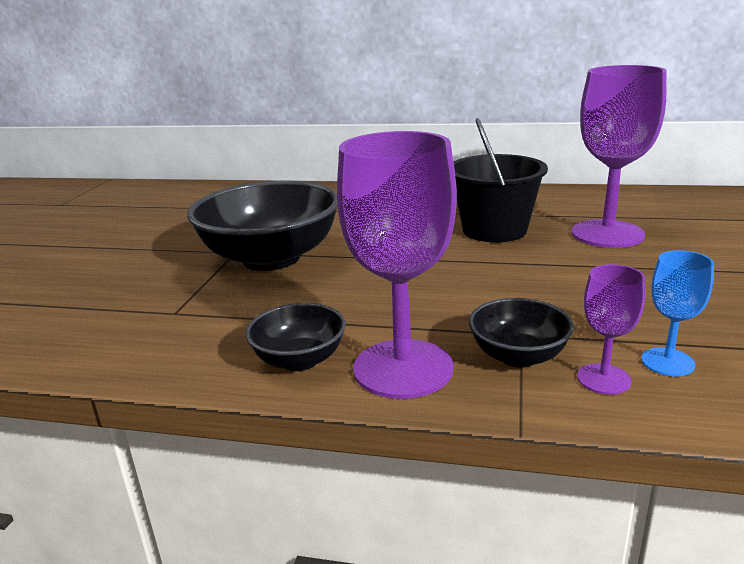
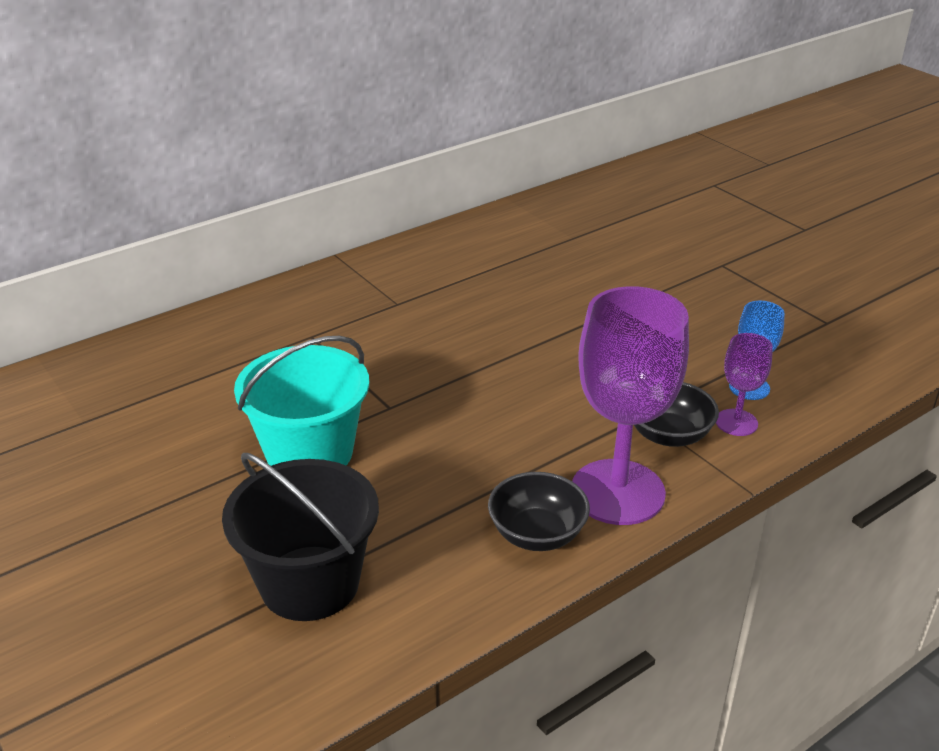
camera: 50 degrees left, 10 degrees up
(271, 258) = (309, 453): black bowl -> turquoise bucket
(494, 230) = (463, 312): black bucket -> black bucket (310, 583)
(607, 234) = (557, 277): purple goblet -> none

